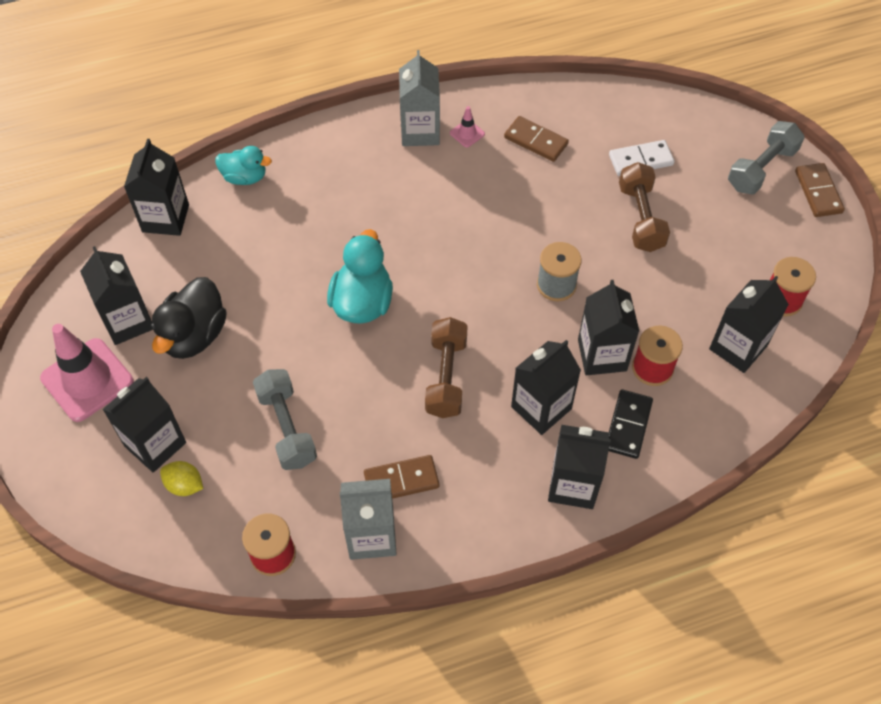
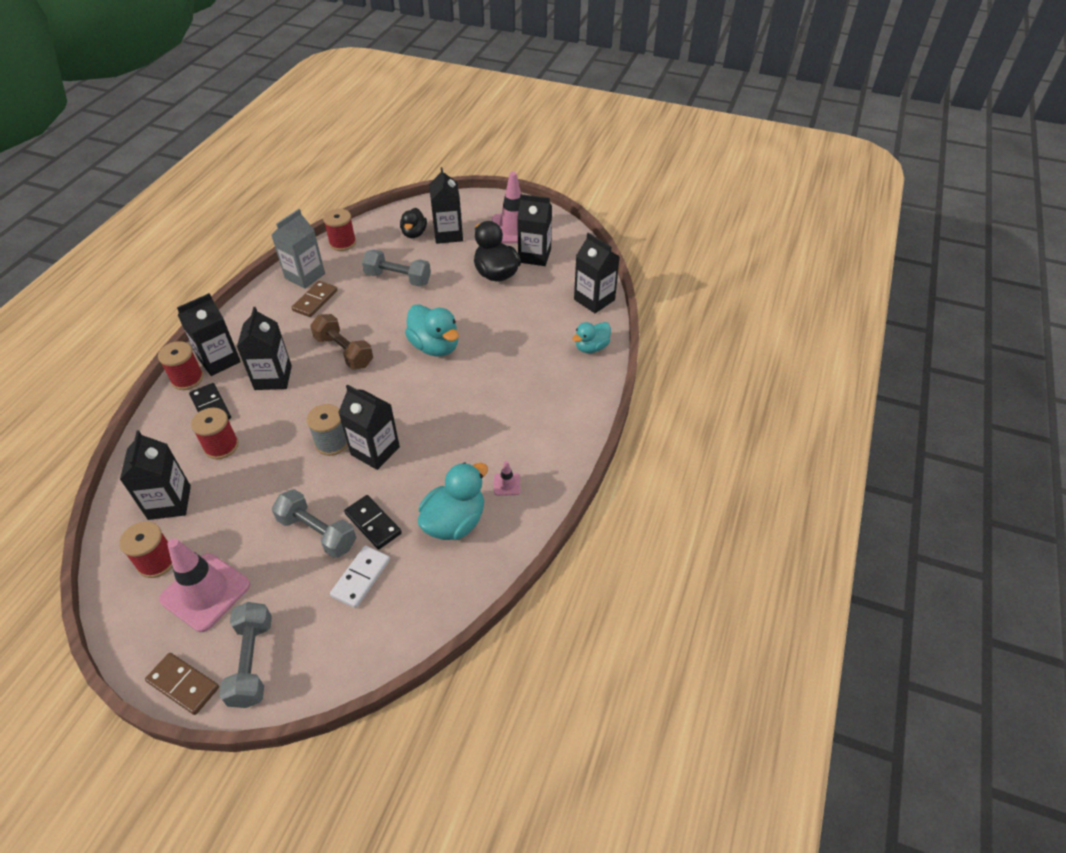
camera: 130 degrees right, 10 degrees down
(184, 485) = (414, 233): yellow lemon -> black duck
(420, 131) = (538, 458): grey carton -> none
(536, 141) = (454, 522): brown domino -> turquoise duck
(594, 189) = (373, 523): none -> black domino
(602, 355) = (262, 428): black carton -> black carton (375, 451)
(623, 488) = (187, 379): none -> red spool
(641, 218) = (317, 532): brown dumbbell -> grey dumbbell
(760, 243) = (205, 592): none -> pink traffic cone

